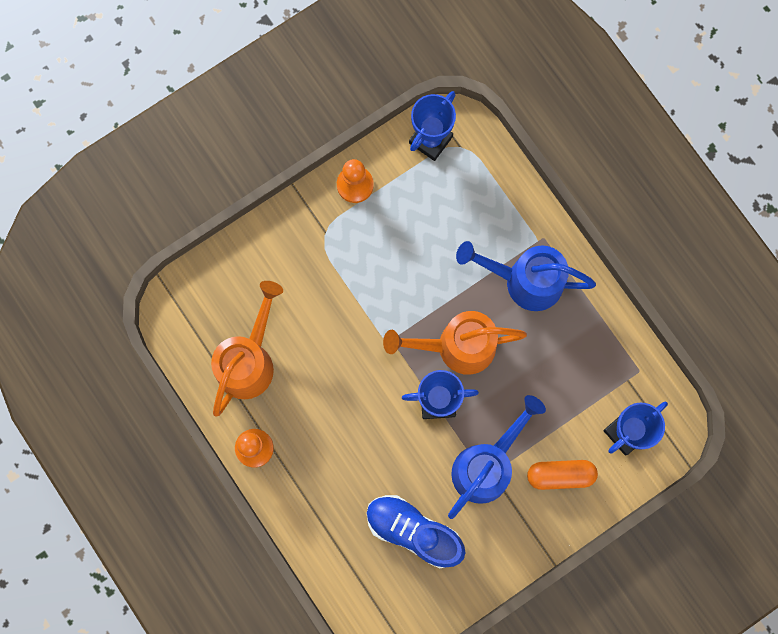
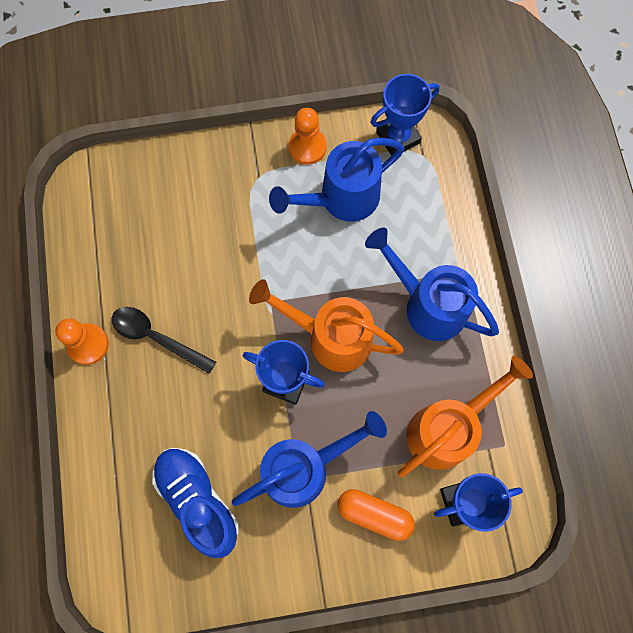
camera: 25 degrees right, 5 degrees down
(249, 361) = (127, 261): orange watering can -> orange watering can (446, 429)
(310, 415) = (156, 337): none -> black spoon
(408, 219) = (341, 199): none -> blue watering can

